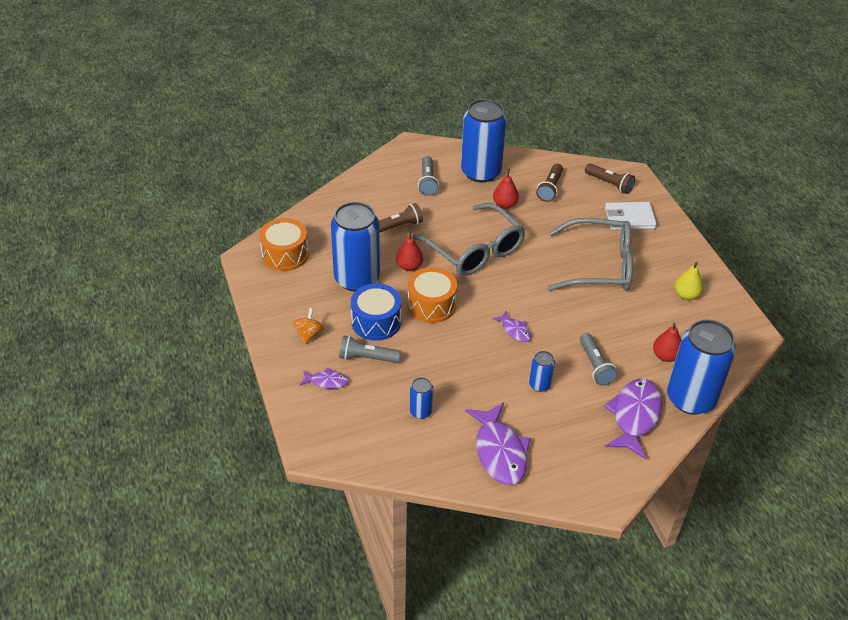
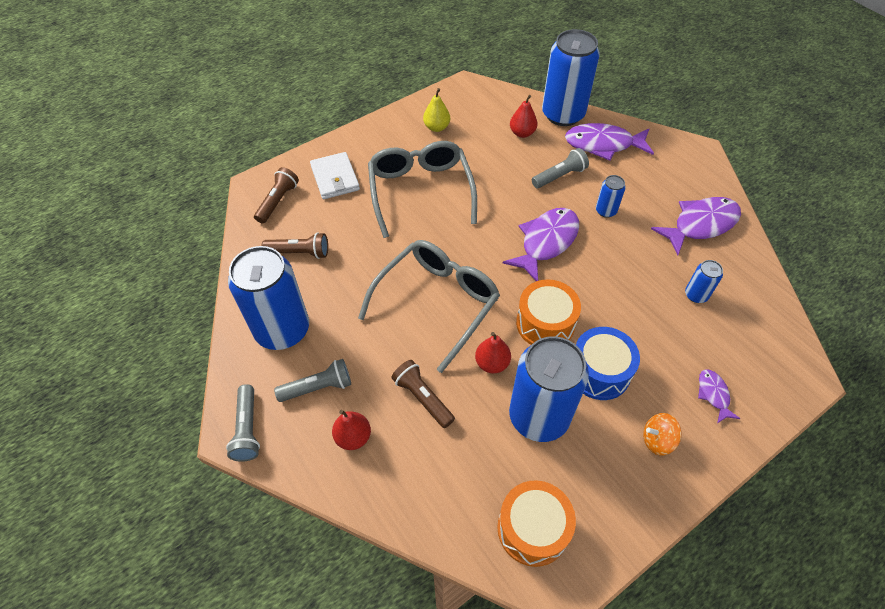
camera: 105 degrees left, 10 degrees up
(367, 358) = (656, 364): grey flashlight -> grey flashlight (247, 429)
(505, 205) = (343, 290): red pear -> red pear (353, 437)
(514, 330) = (546, 242): purple fish -> purple fish, size x1.99

